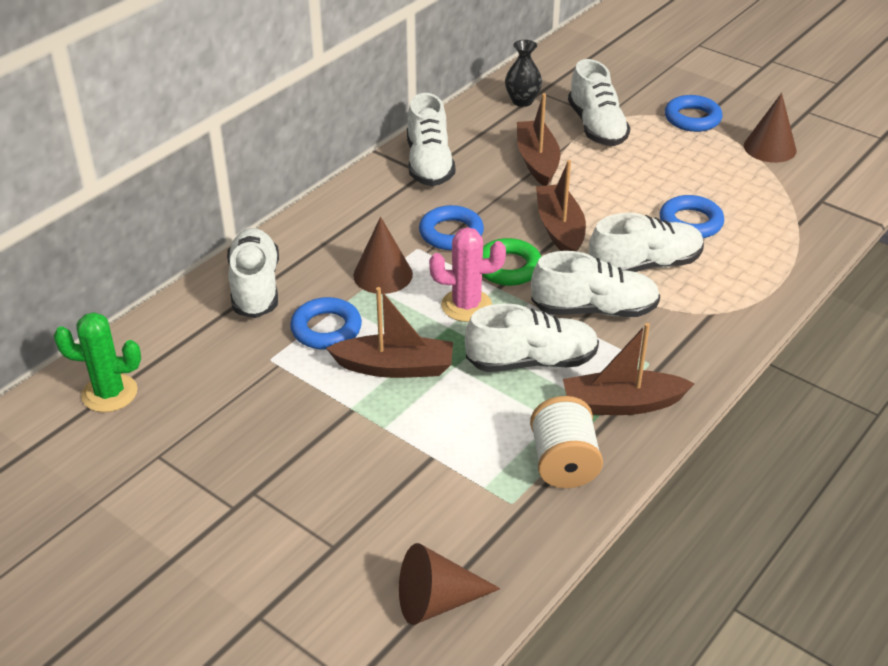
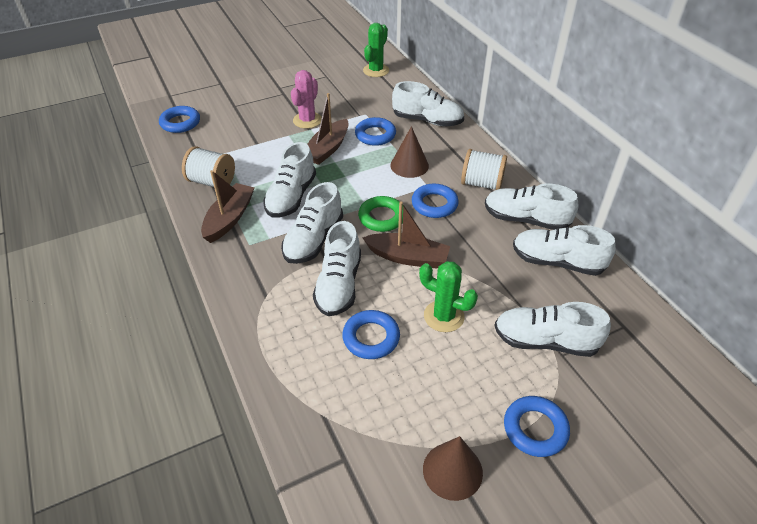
camera: 115 degrees right, 5 degrees up
(382, 207) = (481, 184): none -> white spool
(437, 601) = (180, 123): brown cone -> blue ring
(466, 305) = (358, 188): pink cactus -> pink cactus (307, 120)
(484, 135) = (557, 262): none -> white shoe
(522, 101) = (609, 307): black vase -> none
(537, 161) = (504, 279): brown boat -> none
(621, 186) = (444, 316): none -> green cactus

